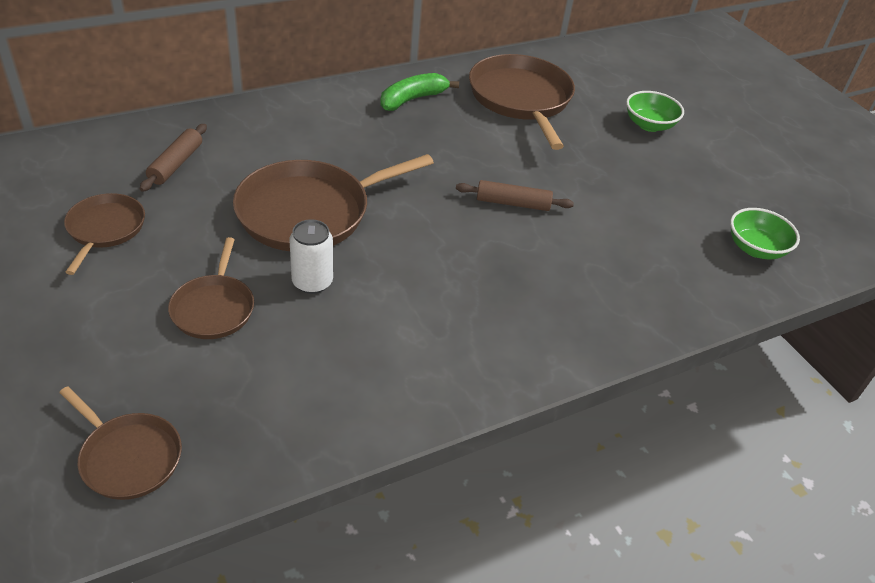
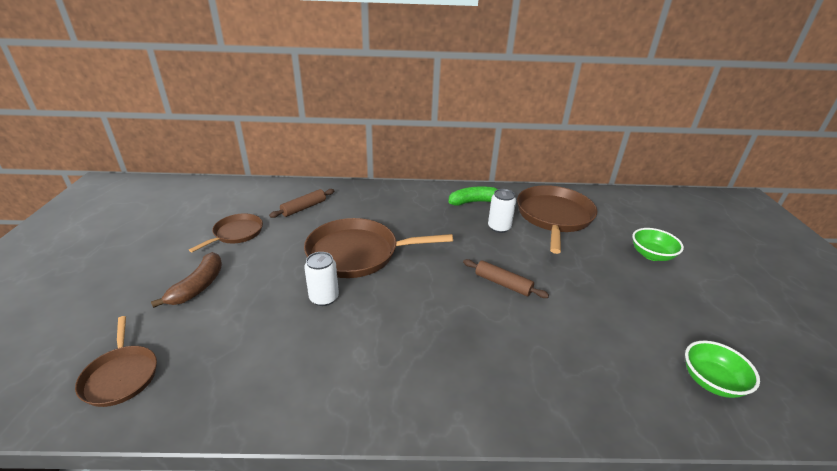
camera: 30 degrees right, 10 degrees down
(122, 319) = (198, 286): none -> brown banana
(214, 308) = (252, 296): brown pan -> none
(465, 130) = (499, 227): none -> white can

